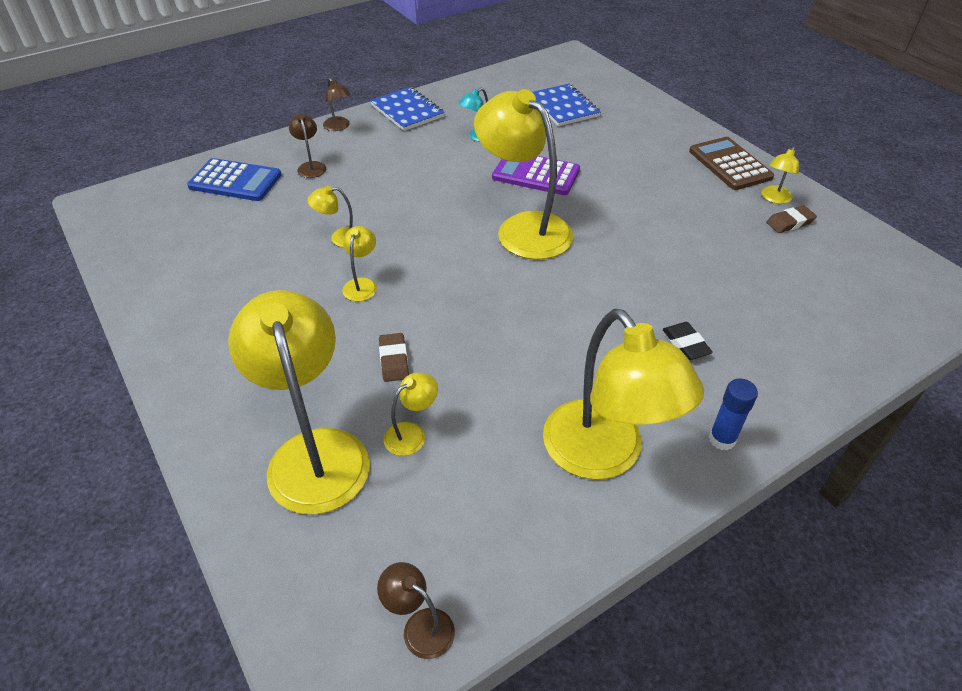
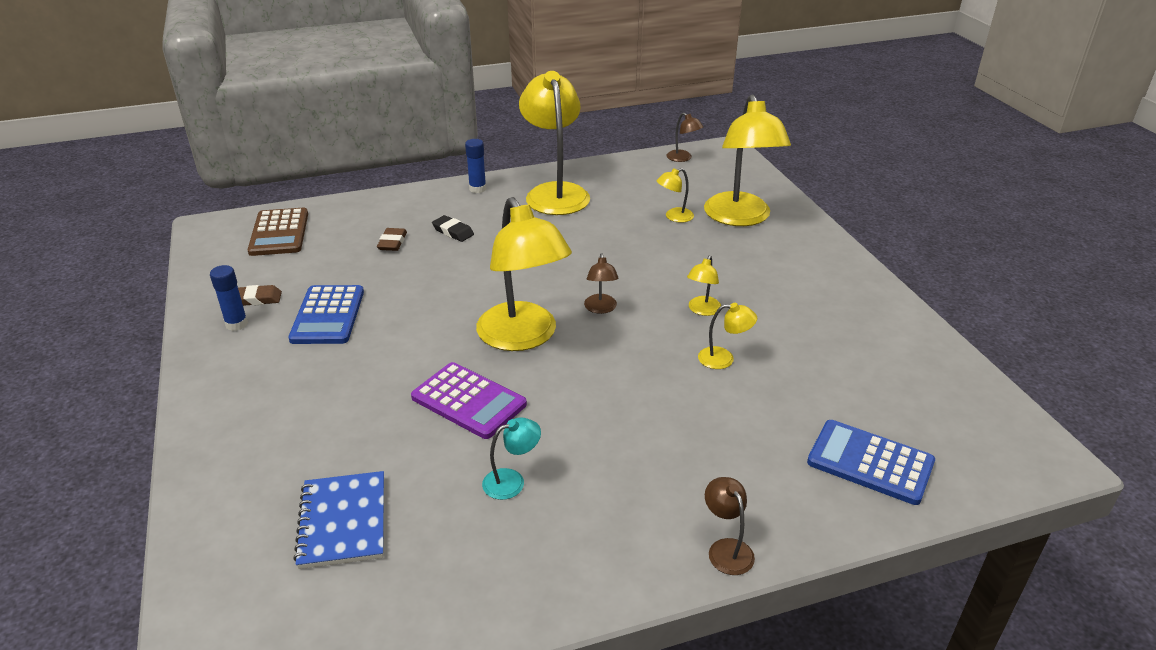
camera: 165 degrees left, 10 degrees down
(311, 166) = (766, 469): brown lamp -> brown lamp (600, 308)
(394, 360) = (680, 254): brown eraser -> brown eraser (392, 242)
(407, 111) = (604, 567): blue notebook -> none
(686, 344) = (453, 231): black eraser -> black eraser turned 45 degrees counterclockwise
(709, 218) = (328, 315): none -> blue calculator
(729, 164) = (228, 372): brown calculator -> brown calculator (279, 233)
(774, 198) = (236, 324): yellow lamp -> blue glue stick

